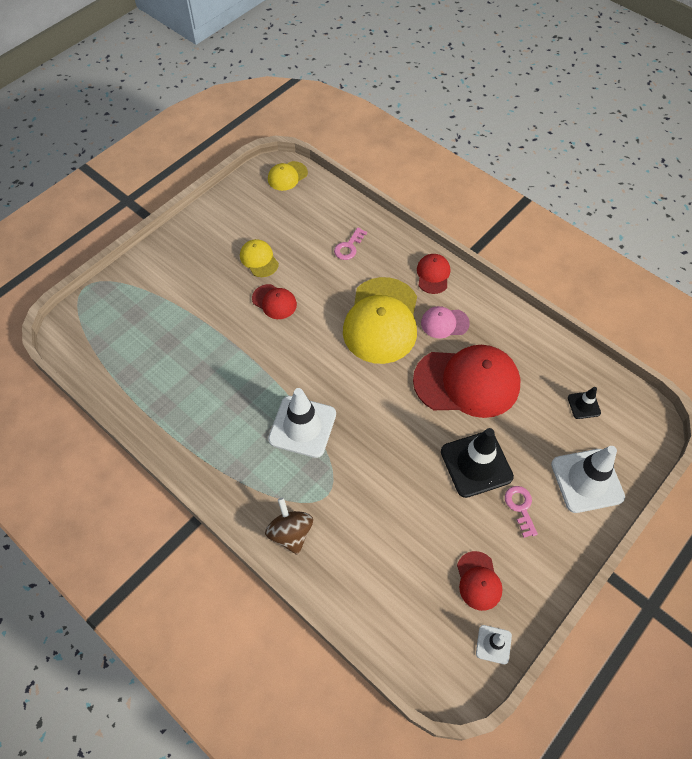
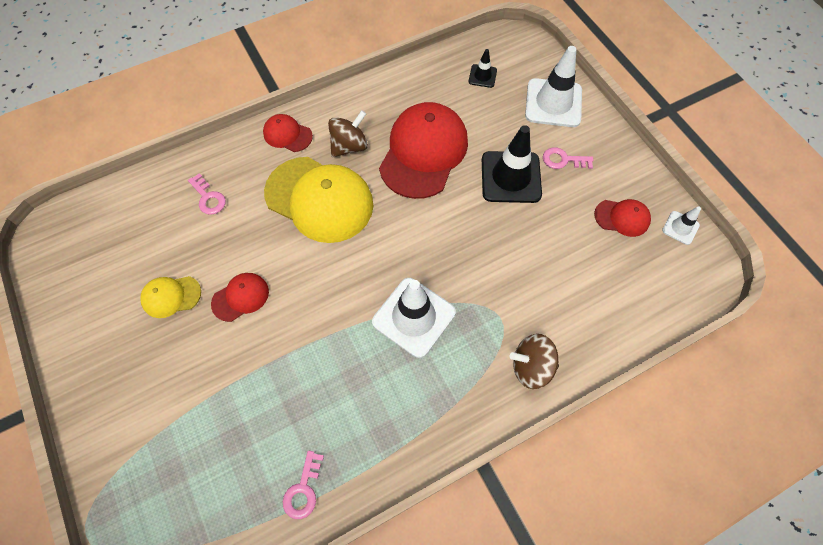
camera: 70 degrees left, 5 degrees up
(144, 398) = (303, 490): none -> pink key
(287, 176) = (65, 228): yellow cap -> none
(444, 323) = (349, 146): pink cap -> brown spinning top

